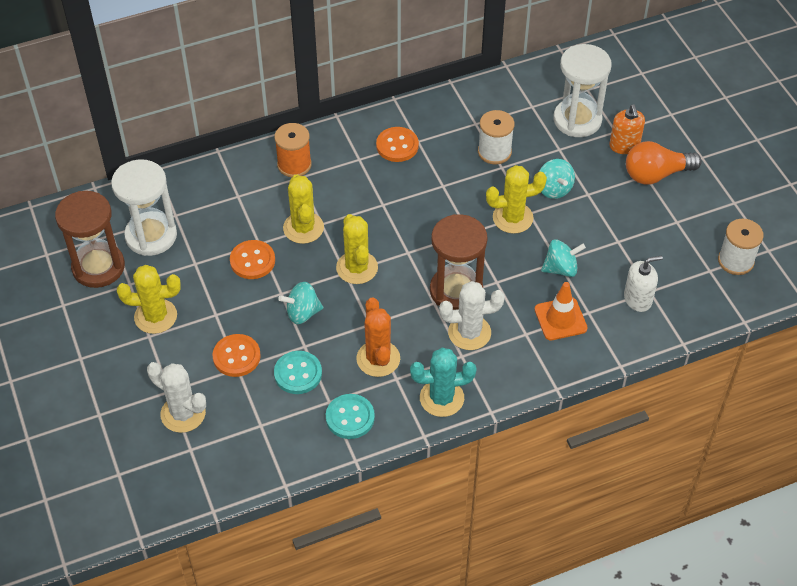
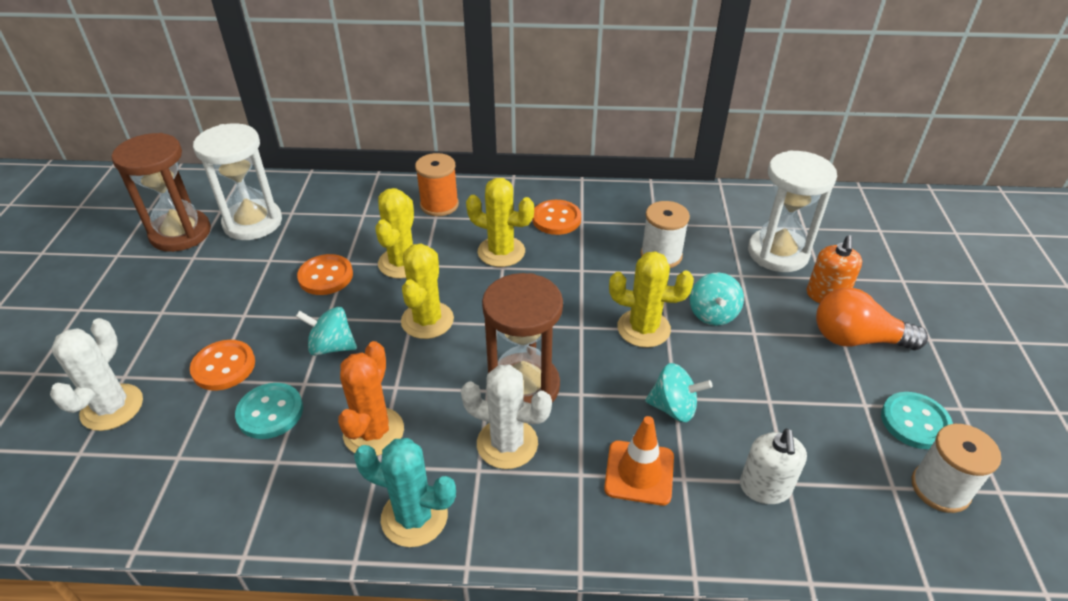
camera: 25 degrees right, 10 degrees down
(155, 316) = (185, 295): yellow cactus -> yellow cactus (501, 252)
(183, 413) = (112, 407): white cactus -> white cactus turned 45 degrees clockwise
(350, 417) = (283, 493): turquoise button -> turquoise button (915, 422)
(637, 299) = (765, 487): white soap dispenser -> white soap dispenser turned 90 degrees clockwise

